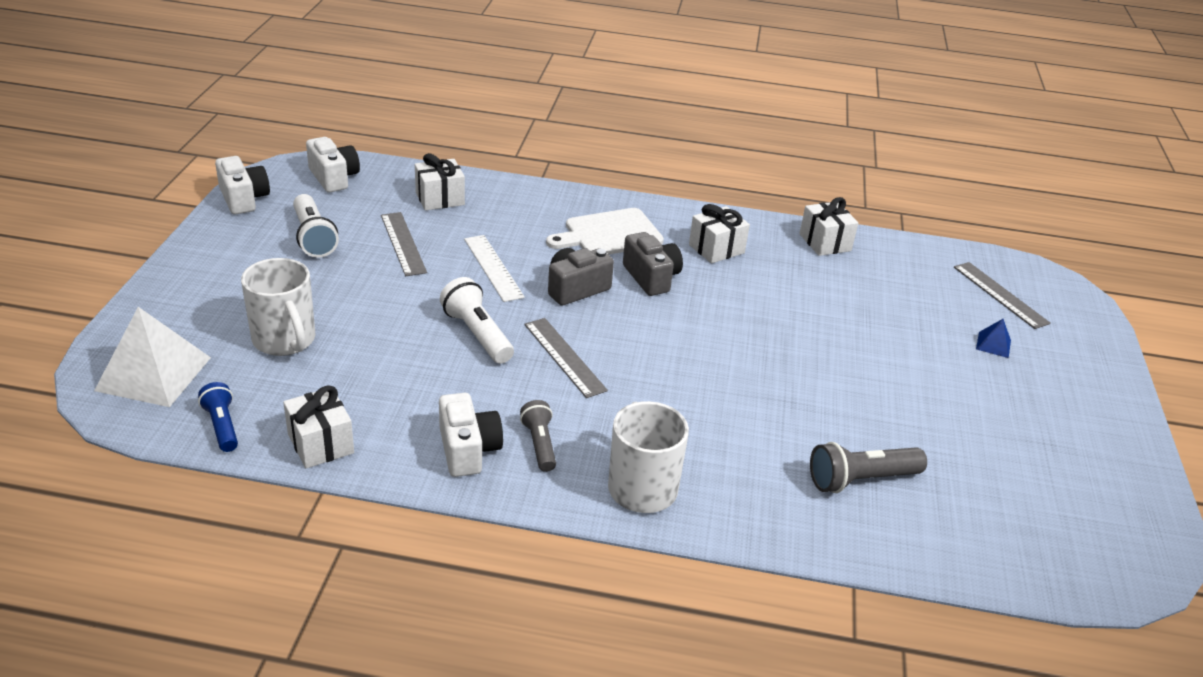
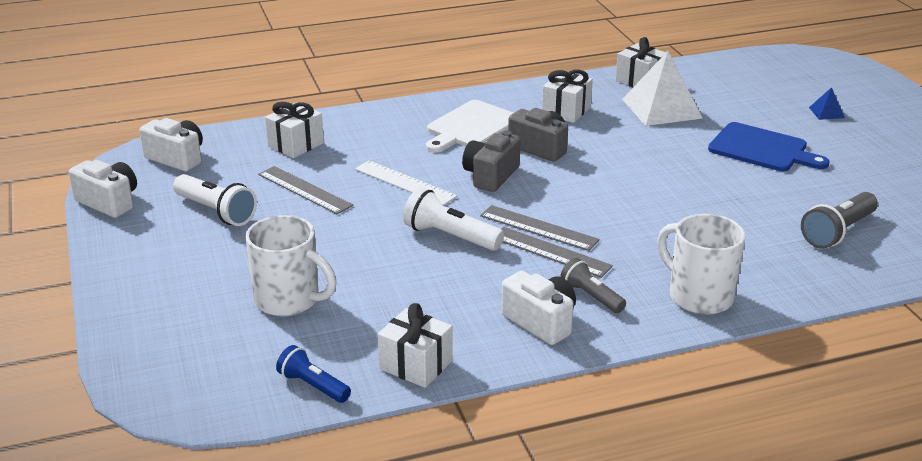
camera: 25 degrees left, 5 degrees down
(153, 374) = (197, 371): white pyramid -> white pyramid (661, 108)
(876, 359) = (762, 149): none -> blue cutting board
(1000, 295) = (796, 78): grey ruler -> grey ruler (550, 252)

